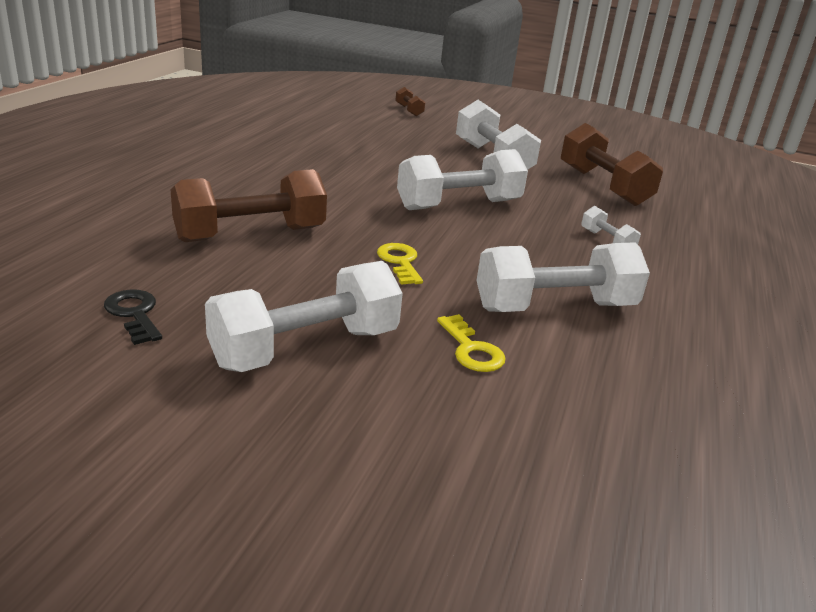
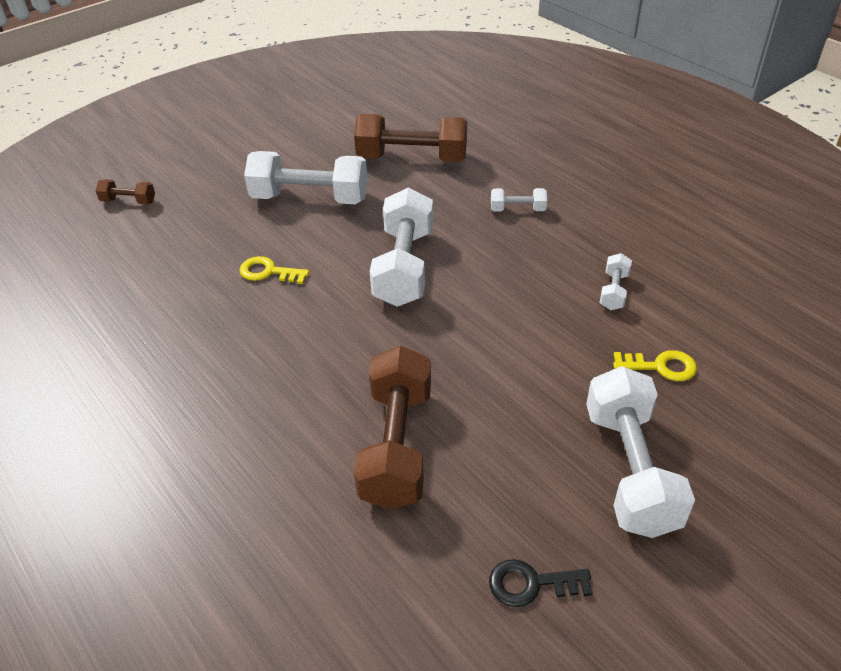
camera: 55 degrees left, 15 degrees up
(400, 262) = (502, 353): yellow key -> yellow key (268, 272)
(555, 307) = (613, 291): white dumbbell -> white dumbbell, size x0.47

